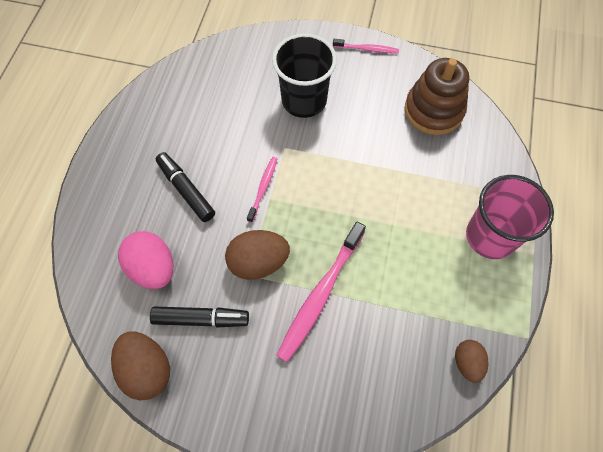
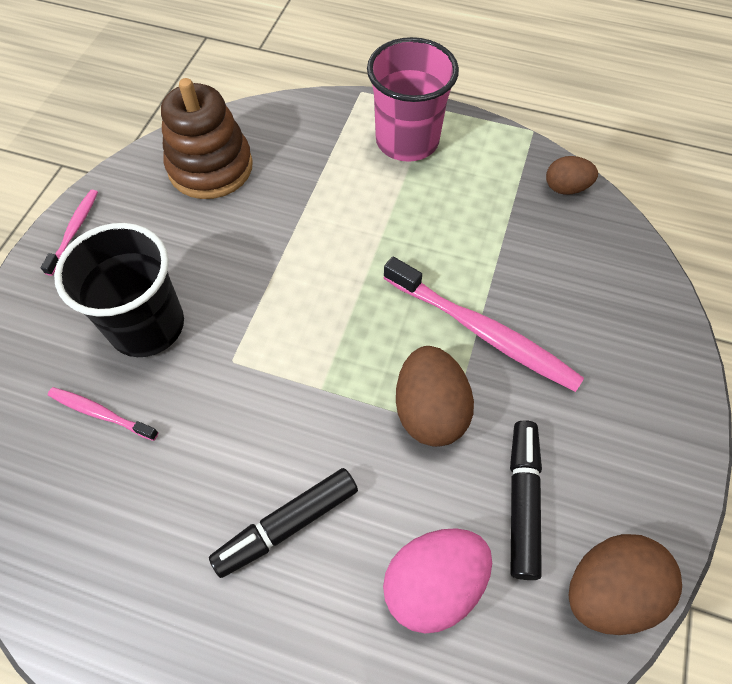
camera: 85 degrees left, 5 degrees down
(263, 188) = (302, 397): pink toothbrush -> pink toothbrush (101, 413)

